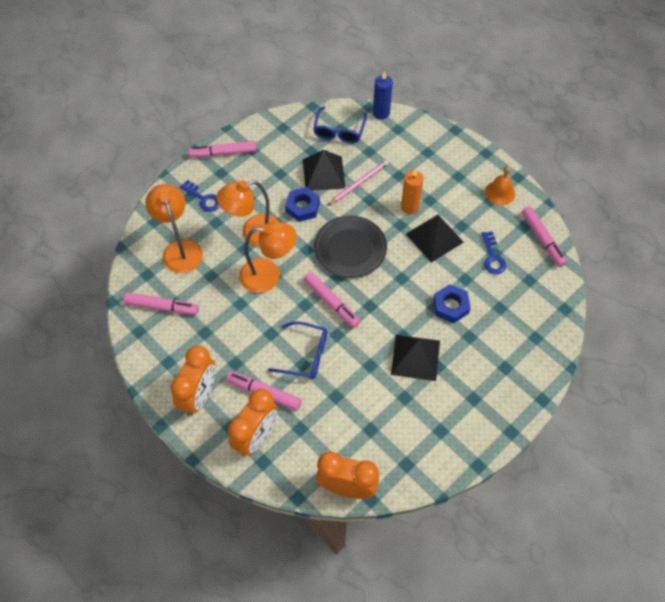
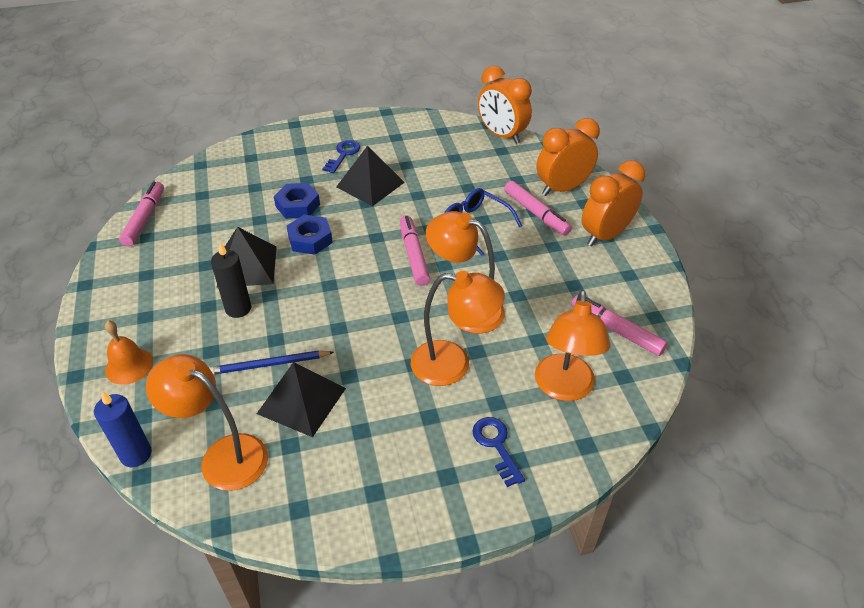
camera: 150 degrees left, 15 degrees down
(223, 153) = (423, 510): pink marker -> none
(302, 207) = (366, 368): blue nut -> blue nut (310, 239)
(339, 131) = (223, 456): blue glasses -> orange lamp
(350, 249) = (349, 295): black plate -> none
(359, 183) = (269, 364): pink pencil -> blue pencil
(410, 207) = (238, 308): orange candle -> black candle
(492, 257) = (211, 225): blue key -> blue key (343, 155)
(500, 192) = (125, 278): orange bell -> orange bell (129, 366)

